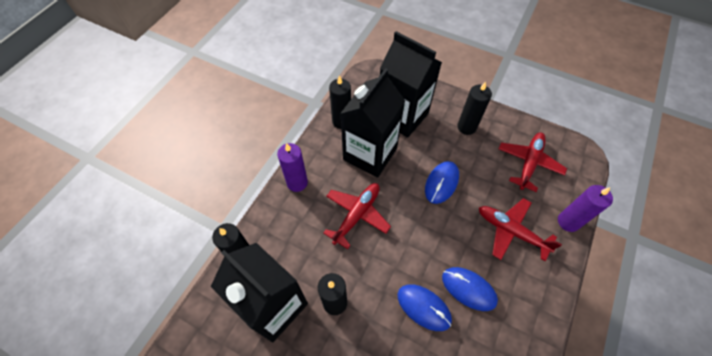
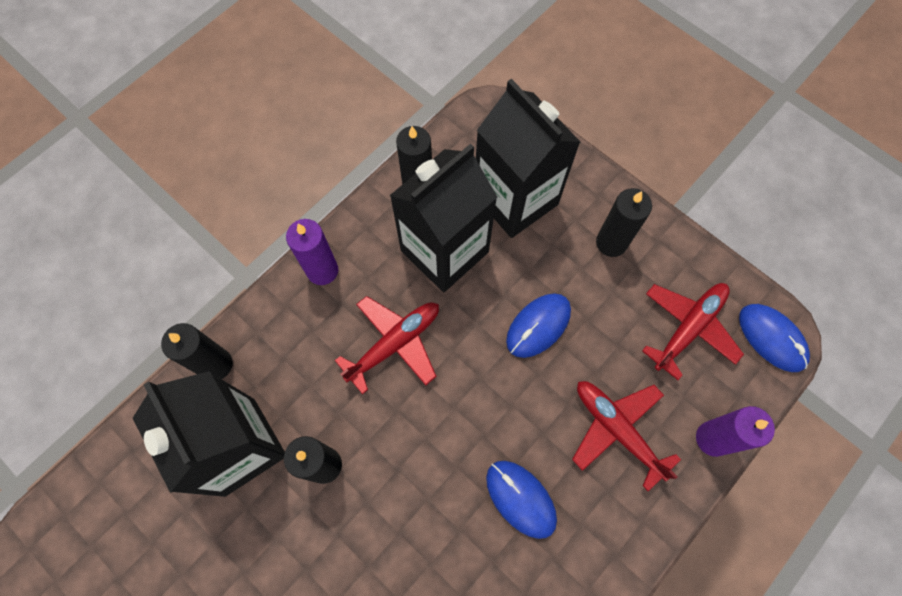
camera: 15 degrees right, 10 degrees up
(424, 307) = (446, 507): blue mouse -> blue mouse (772, 338)

